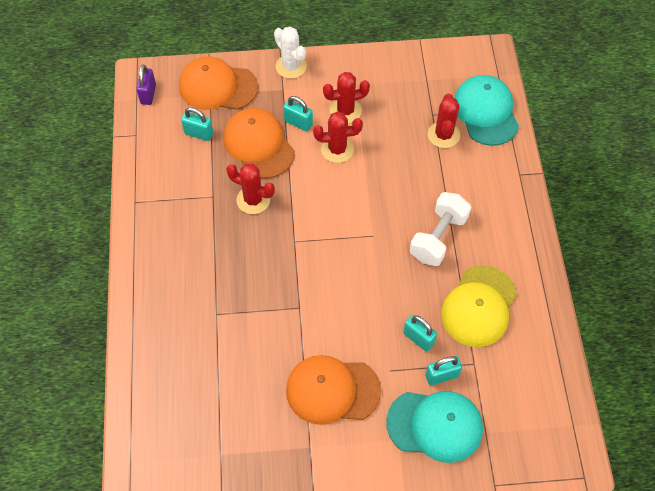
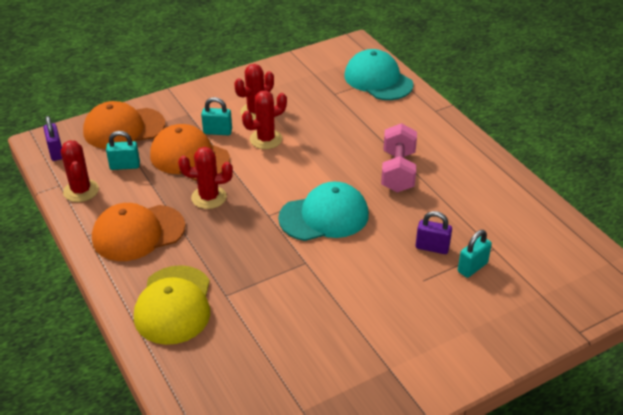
camera: 25 degrees left, 20 degrees down
(291, 66) = (186, 96): white cactus -> none
(332, 390) = (380, 315): orange cap -> orange cap (138, 233)
(418, 338) = (432, 247): turquoise padlock -> purple padlock
(435, 425) = (493, 306): turquoise cap -> turquoise cap (324, 216)
(438, 237) = (398, 172): white dumbbell -> pink dumbbell
(443, 135) = (353, 104): red cactus -> red cactus (81, 191)
(479, 306) = (467, 207): yellow cap -> yellow cap (174, 305)

